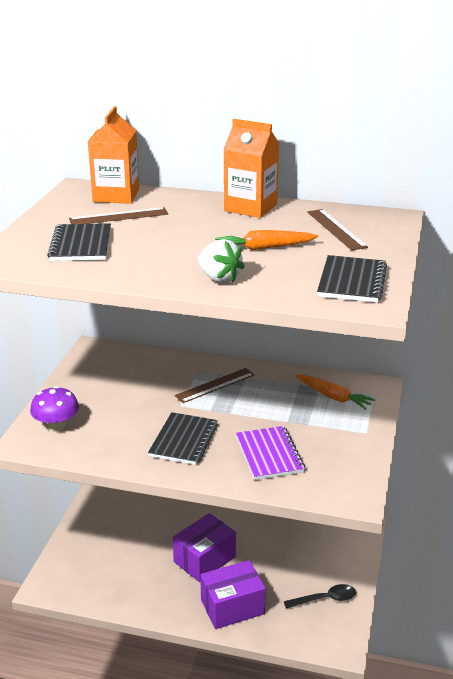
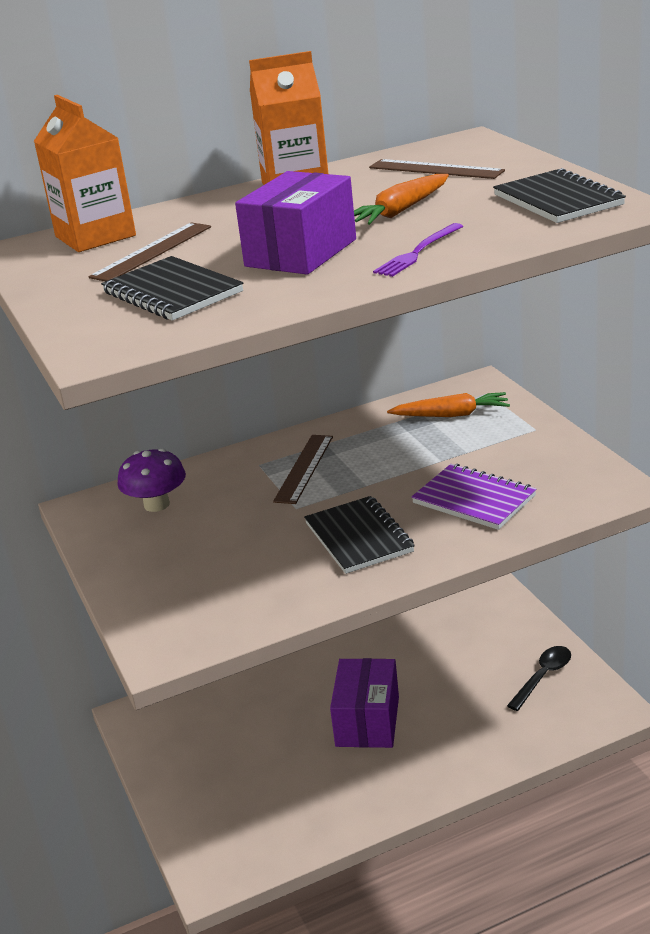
camera: 35 degrees left, 0 degrees up
(56, 426) = (174, 609): purple mushroom -> purple mushroom (156, 504)
(219, 278) = (418, 252): white strawberry -> purple fork
(232, 607) = (460, 747): purple box -> purple box (301, 253)

